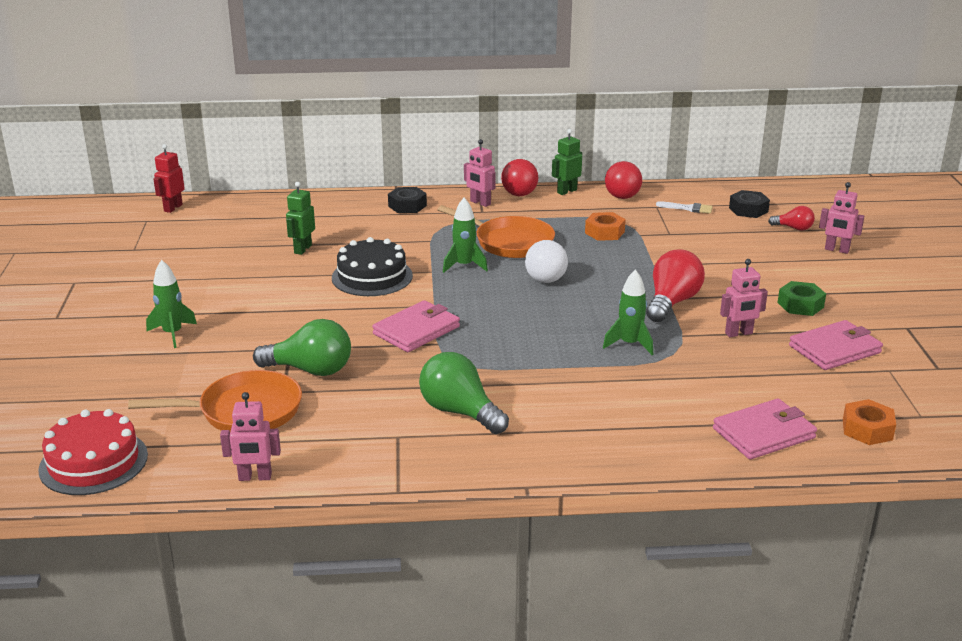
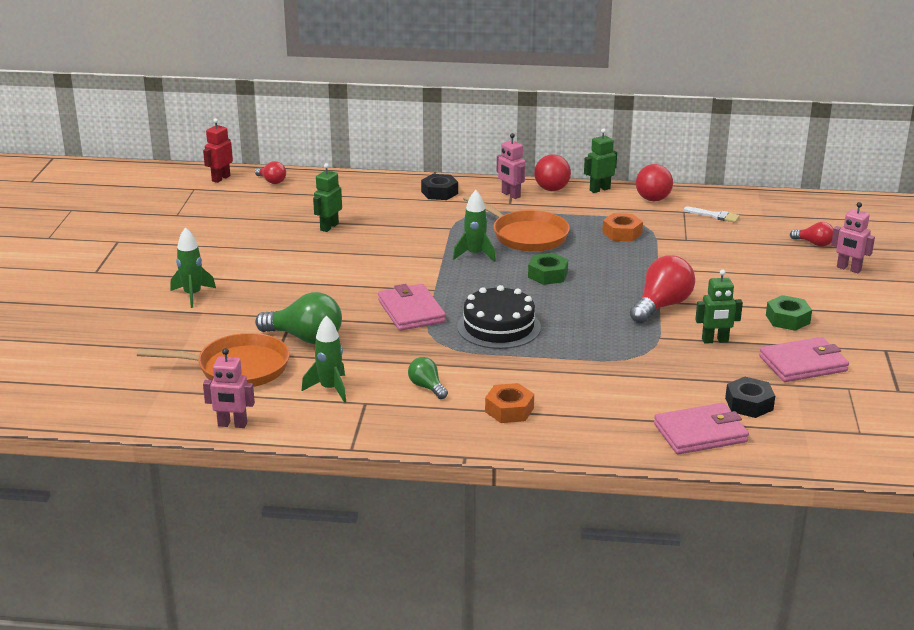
camera: 10 degrees right, 0 degrees up
(93, 462) = (101, 398): red cake -> none
(228, 207) = (271, 181): none -> red light bulb
(372, 277) = (385, 258): black cake -> black cake (499, 327)
(416, 330) = (411, 311): pink wallet -> pink wallet turned 75 degrees counterclockwise
(460, 412) = (427, 387): green light bulb -> green light bulb, size x0.55
(545, 280) = (547, 275): white ball -> green nut
(629, 344) = (605, 341): green rocket -> green rocket (330, 389)
(739, 333) = (715, 341): pink robot -> green robot
(748, 210) = (775, 222): black nut -> black nut (749, 404)
(867, 429) = (801, 439): orange nut -> orange nut (509, 410)

